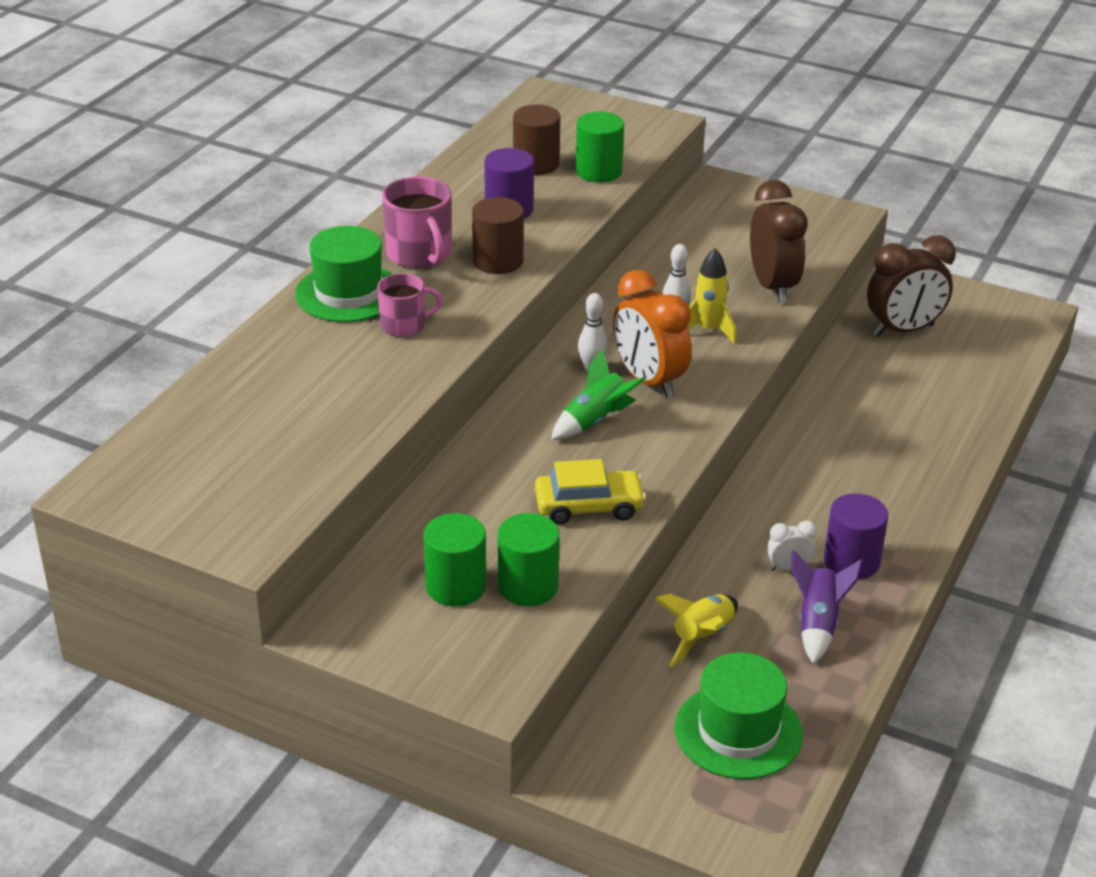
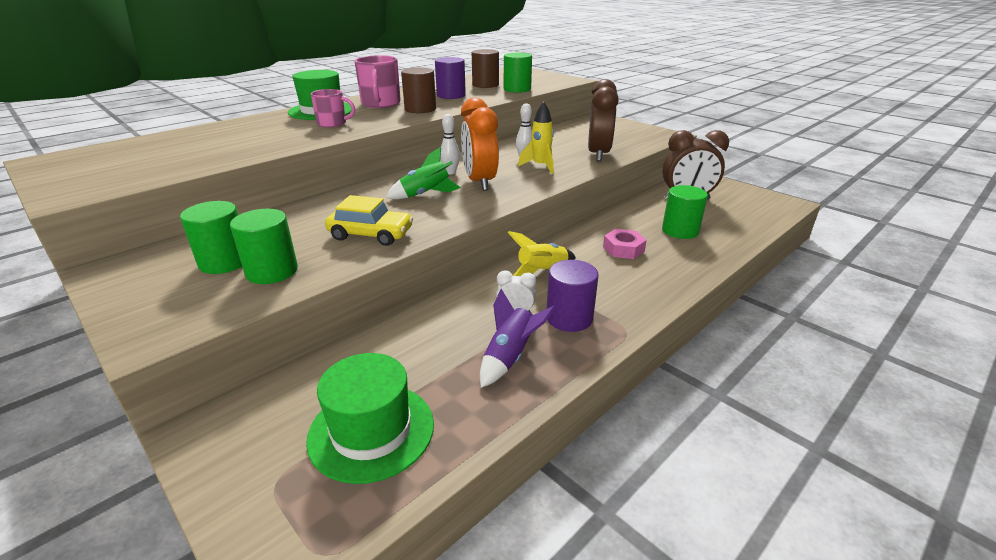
camera: 20 degrees right, 5 degrees down
(702, 638) = (409, 346): yellow rocket -> yellow rocket (542, 272)
(862, 443) = (623, 249): none -> pink nut
(918, 396) = (680, 231): none -> green cylinder

